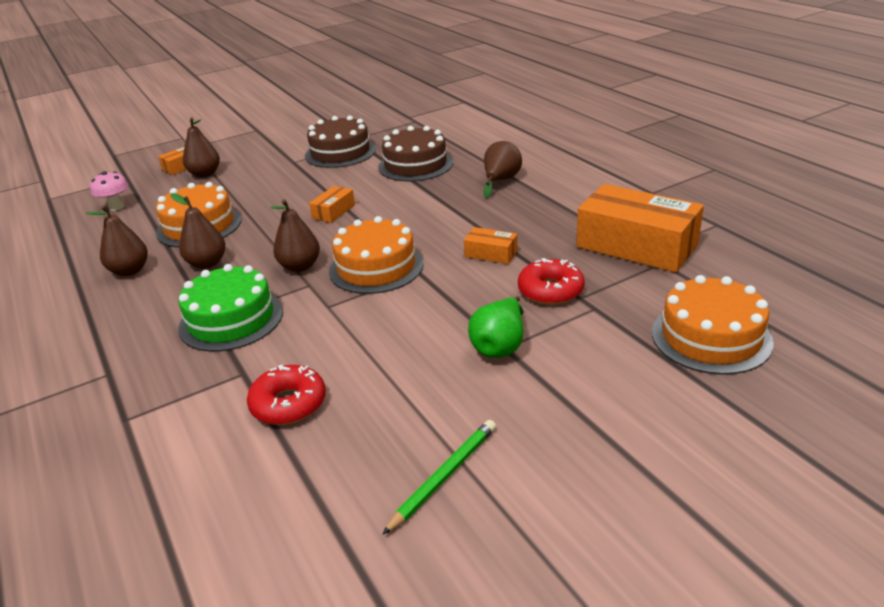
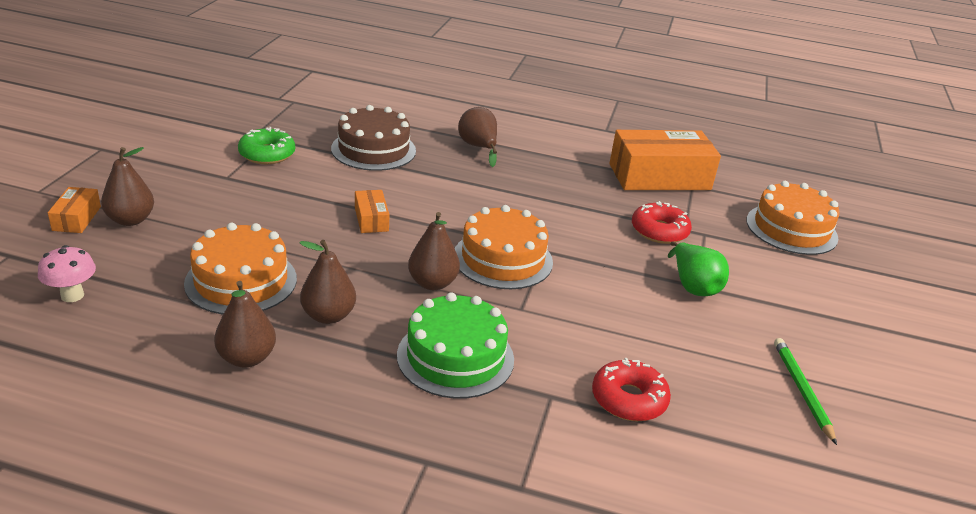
camera: 50 degrees left, 0 degrees up
(340, 152) = (267, 154): brown cake -> green donut
(491, 253) = (573, 215): orange box -> none

